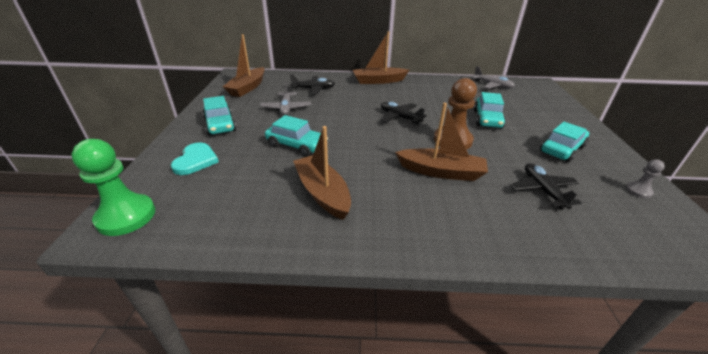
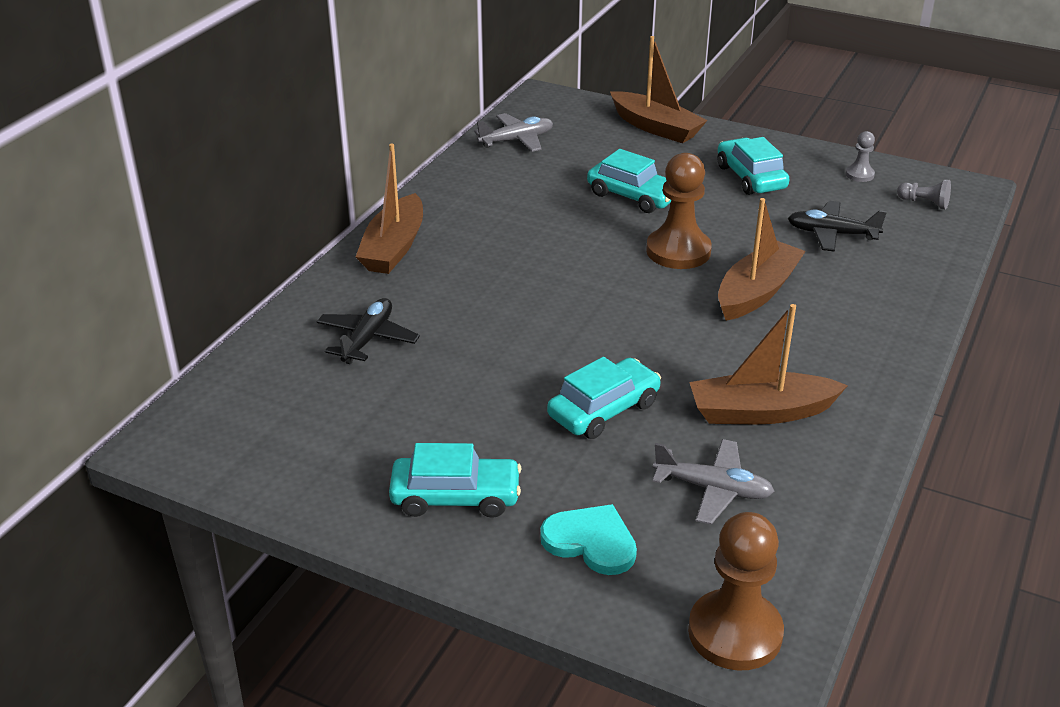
camera: 65 degrees left, 0 degrees up
(126, 216) = (735, 633): green pawn -> brown pawn
(247, 88) = (278, 433): brown boat -> brown boat (656, 127)
(286, 108) = (439, 394): grey plane -> grey plane (713, 489)
(399, 117) = (572, 274): black plane -> none
(653, 230) = (924, 203): none -> grey pawn

